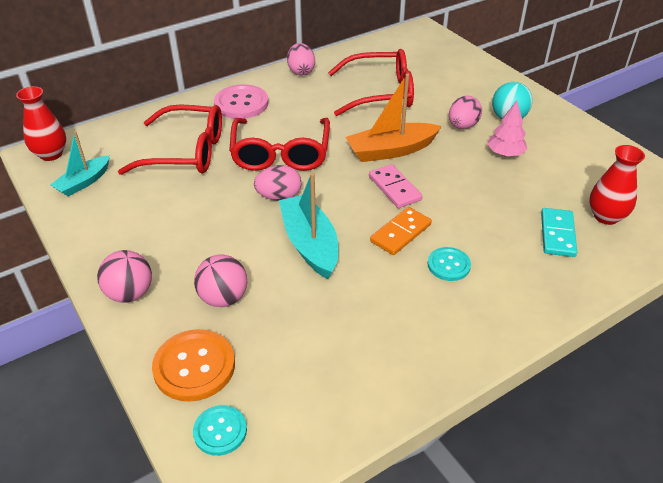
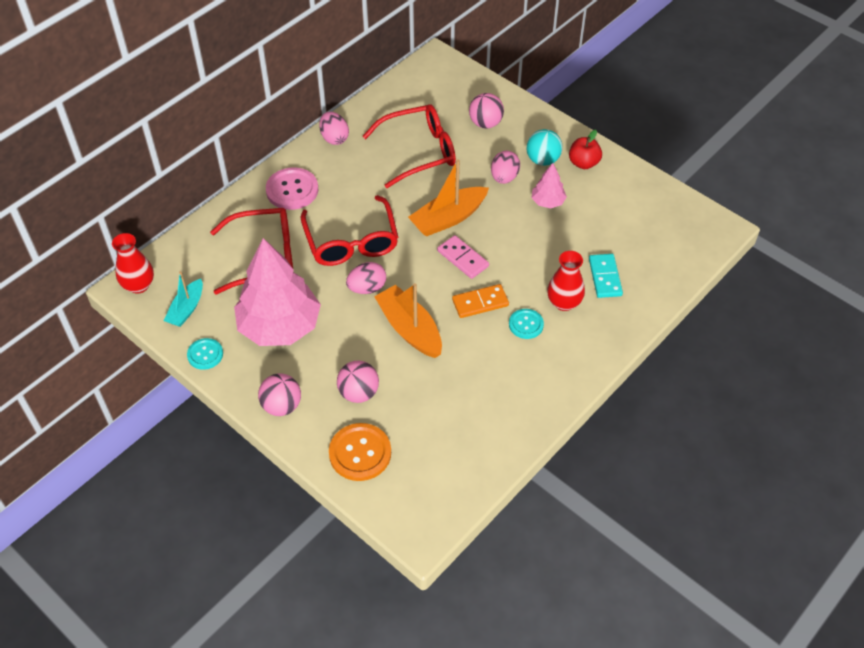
camera: 15 degrees left, 10 degrees up
(169, 215) = (280, 326): none -> pink tree
(220, 431) = (399, 495): turquoise button -> turquoise button (205, 354)
(310, 244) = (409, 329): turquoise boat -> orange boat
(400, 233) = (480, 302): orange domino -> orange domino turned 45 degrees clockwise
(456, 81) = (485, 123): none -> pink ball
(553, 127) = (583, 163): none -> red apple
(606, 216) = (640, 251): red vase -> red vase (564, 302)

